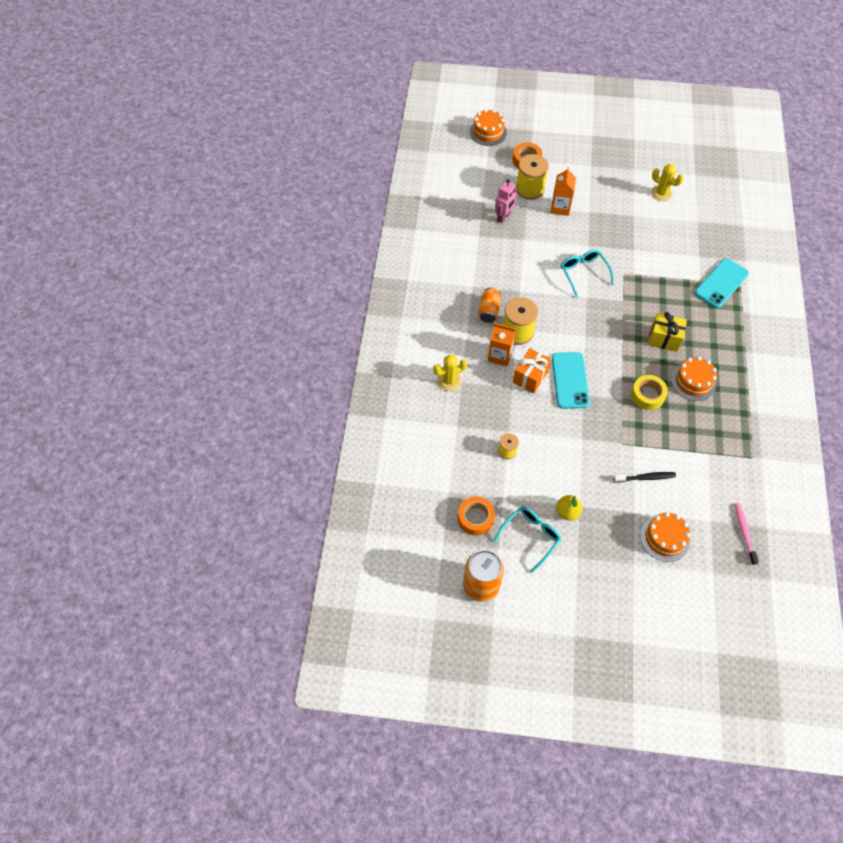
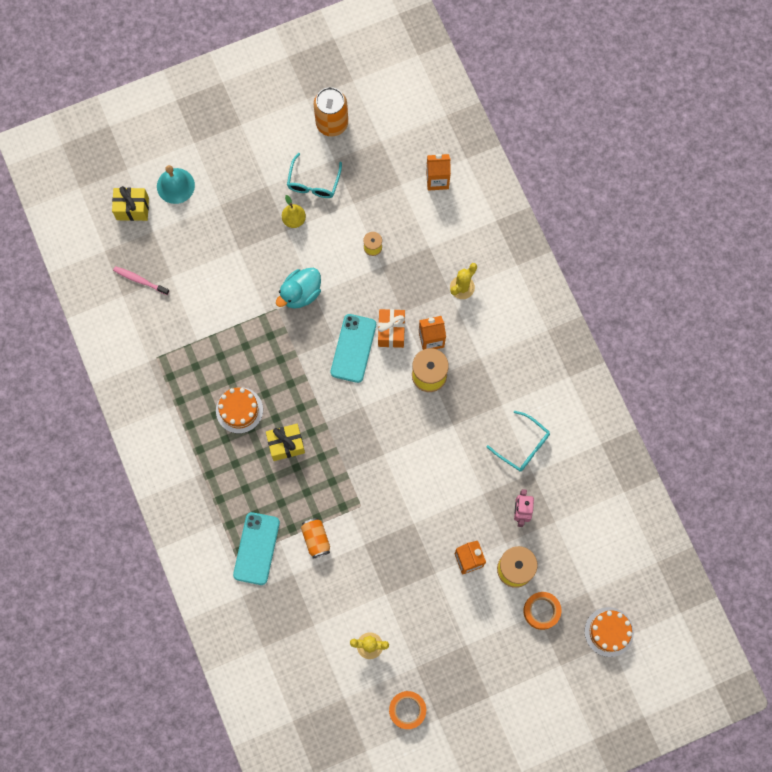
camera: 150 degrees right, 15 degrees up
(413, 478) = (437, 180): none -> orange carton
(475, 518) = (366, 174): orange tape -> orange tape (407, 710)
(489, 310) = (469, 384): orange can -> orange can (316, 539)
(570, 380) = (353, 348): turquoise phone -> turquoise phone turned 45 degrees clockwise
(583, 273) = (400, 483): turquoise glasses -> turquoise glasses (523, 446)
(594, 445) = (300, 293): none -> turquoise duck
(645, 477) = (242, 286): black toothbrush -> none
(647, 395) = (275, 371): yellow tape -> none
(664, 538) = (204, 240): orange cake -> none
(671, 607) = (175, 185): none -> turquoise bell
(726, 607) = (132, 208): none -> yellow gift
(744, 532) = (140, 280): pink toothbrush -> pink toothbrush turned 150 degrees clockwise

